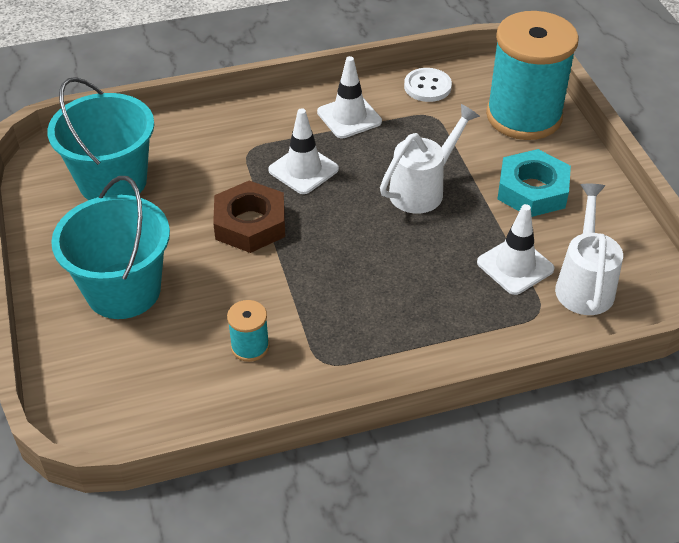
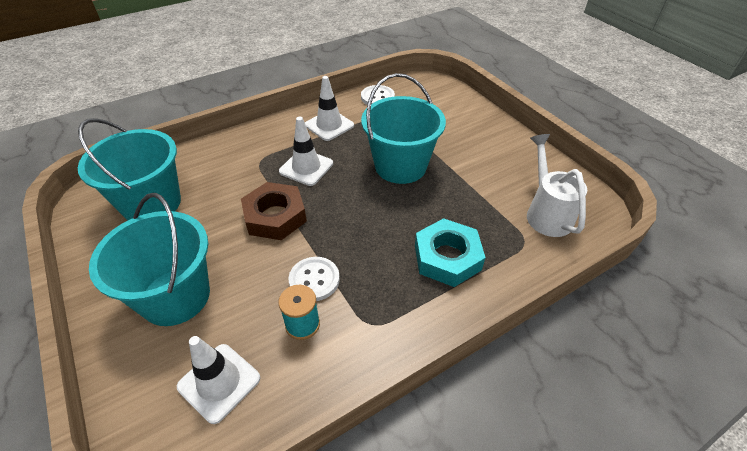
camera: 15 degrees left, 0 degrees up
(275, 304) = (314, 280): none -> white button
(422, 189) = (400, 166): white watering can -> turquoise bucket
(515, 266) = (491, 209): white traffic cone -> white traffic cone (219, 382)
(524, 116) = (450, 106): turquoise spool -> none
(532, 190) = (478, 153): turquoise nut -> turquoise nut (447, 257)

